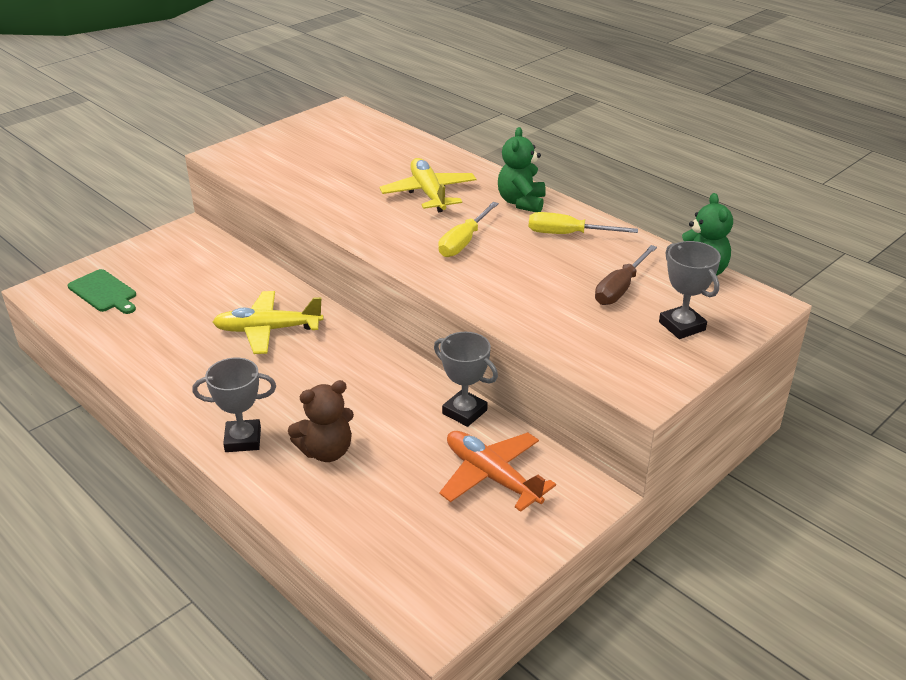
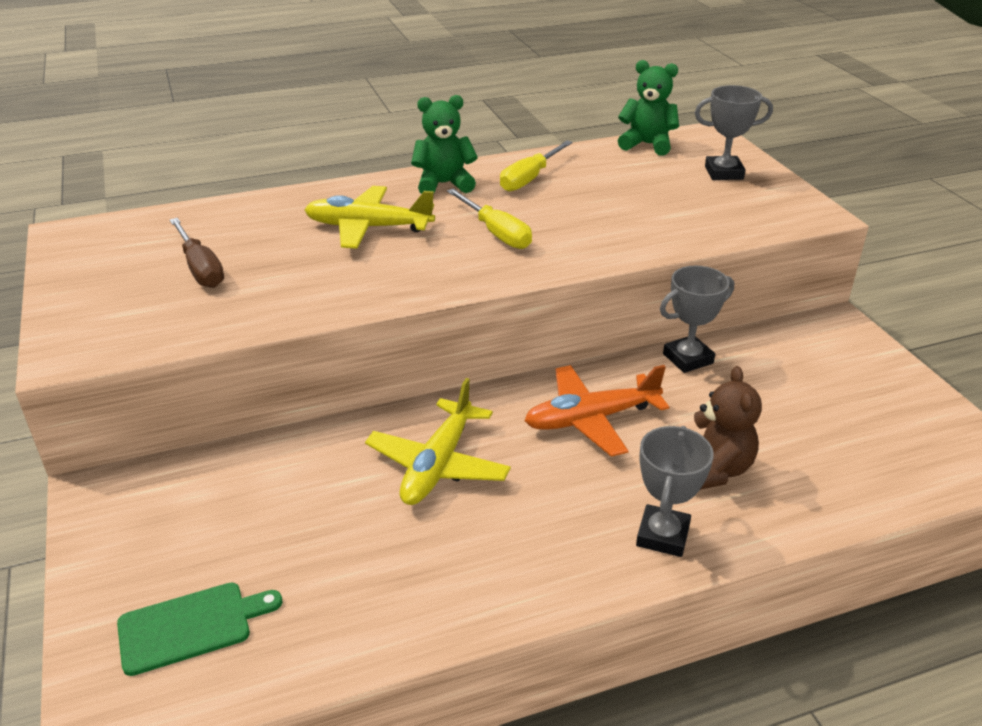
camera: 65 degrees left, 0 degrees up
(491, 476) = (796, 370): orange plane -> orange plane (591, 419)
(521, 202) = (444, 184): green teddy bear -> green teddy bear turned 135 degrees clockwise
(620, 288) = (646, 181): brown screwdriver -> brown screwdriver (200, 268)

